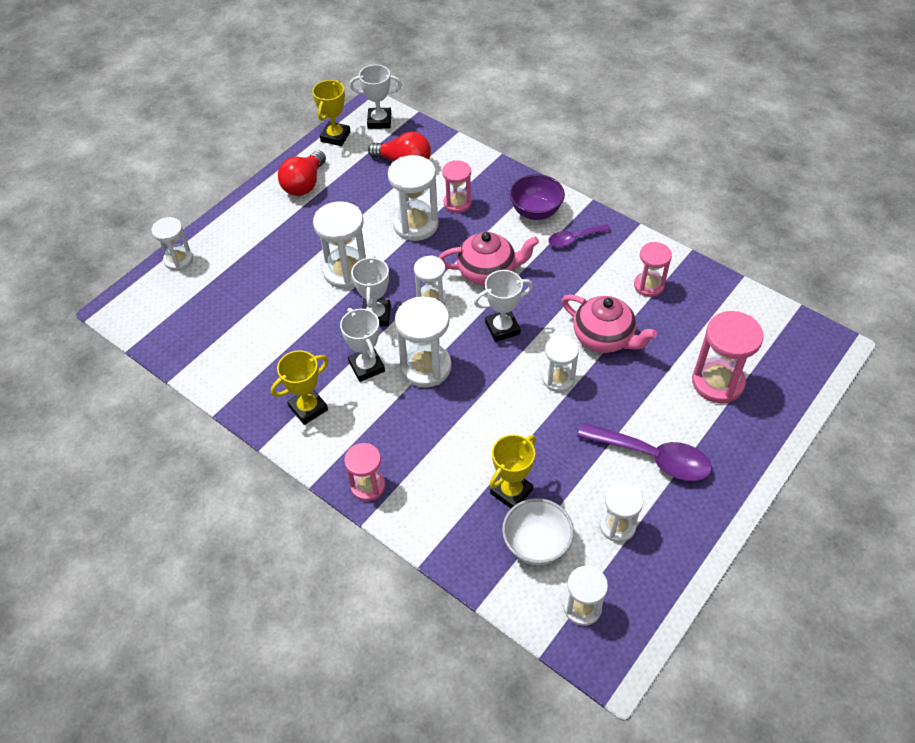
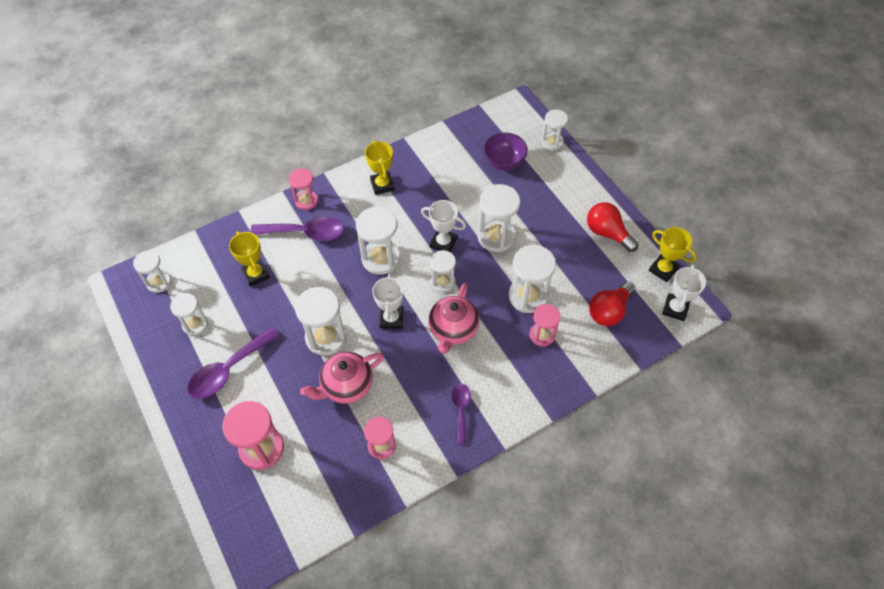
camera: 110 degrees right, 5 degrees up
(366, 367) = (399, 225): white trophy -> none
(421, 463) = (305, 233): none -> purple spoon
(535, 212) = (507, 392): purple bowl -> purple bowl (504, 162)
(536, 544) = (212, 274): white bowl -> none
(558, 379) = (326, 337): white hourglass -> white hourglass, size x1.59

